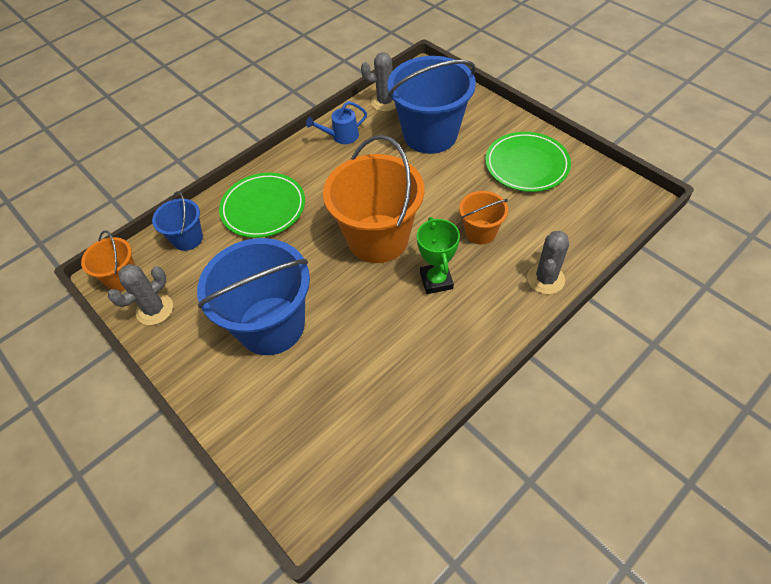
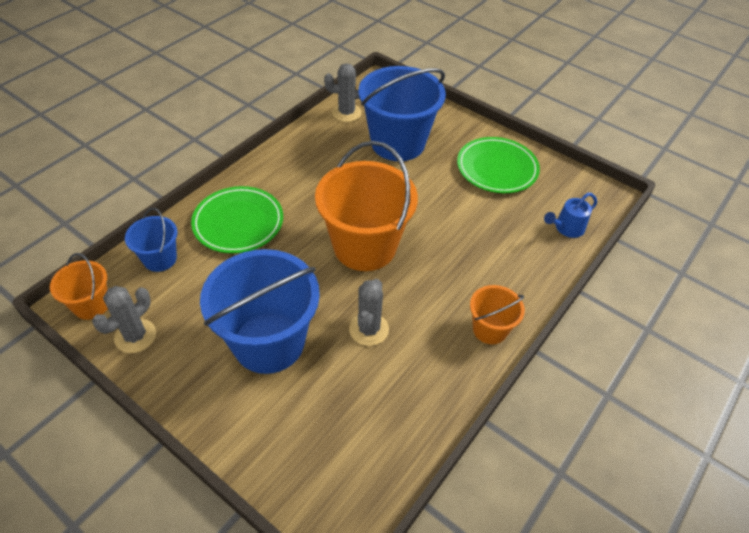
camera: 15 degrees left, 5 degrees down
(341, 136) = (307, 148): blue watering can -> blue watering can (566, 228)
(436, 280) = (431, 284): green trophy -> none
(480, 232) = (465, 234): orange bucket -> orange bucket (490, 329)
(545, 279) = (536, 275): grey cactus -> grey cactus (369, 329)

